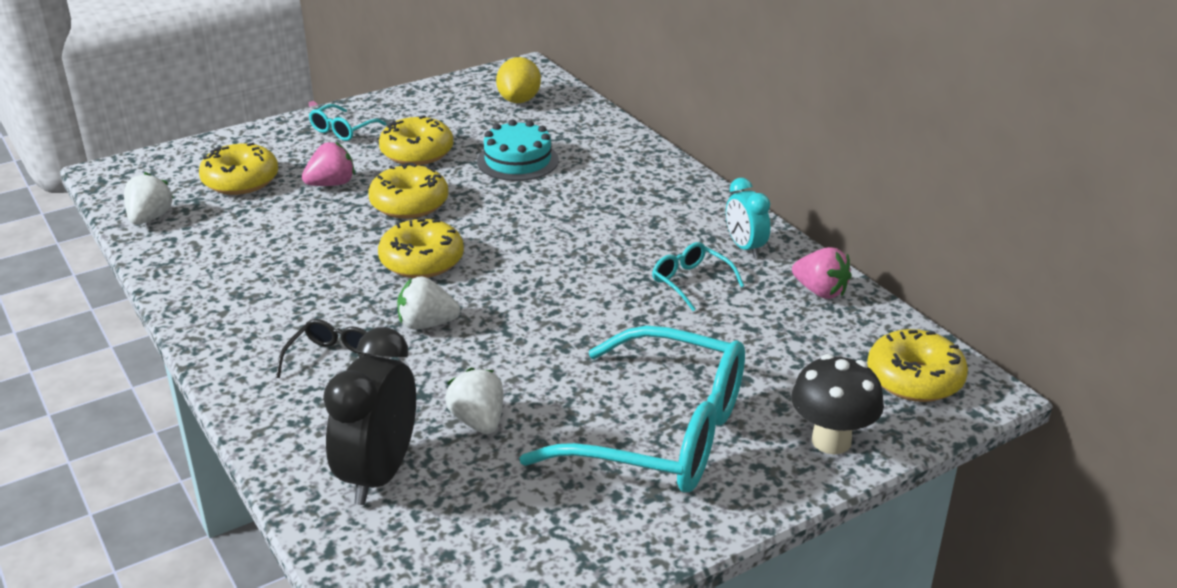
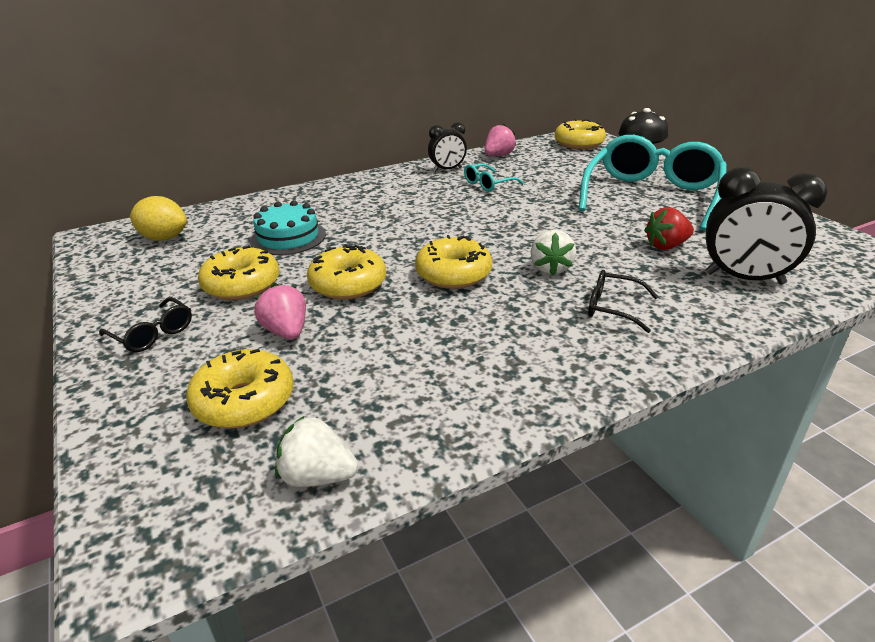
camera: 85 degrees left, 0 degrees up
(342, 130) = (153, 334): turquoise glasses -> black glasses
(478, 421) = (666, 246): white strawberry -> red strawberry
(745, 247) = (447, 169): turquoise clock -> black clock

